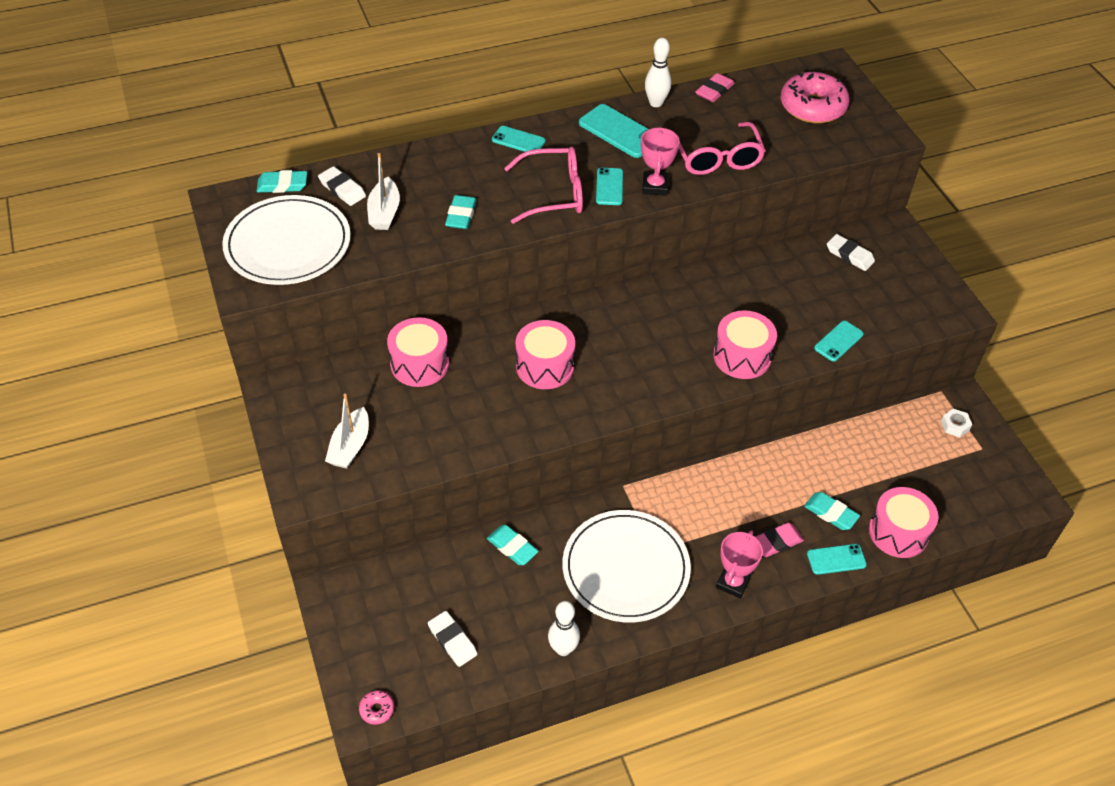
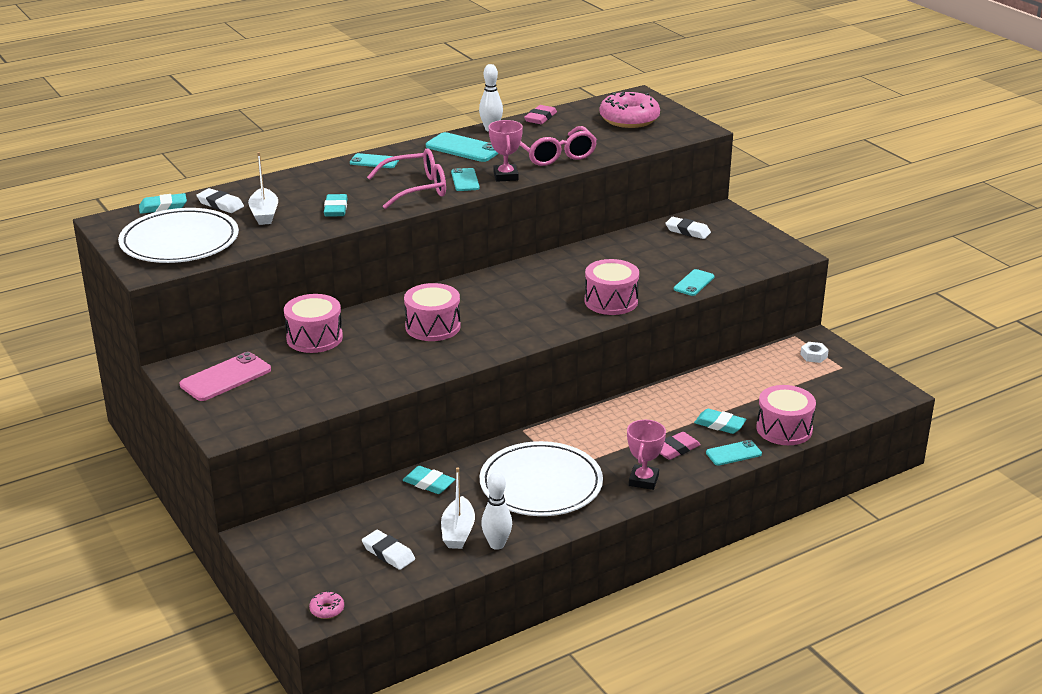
camera: 10 degrees left, 20 degrees down
(318, 410) = (226, 377): none -> pink phone
(350, 446) = (263, 397): white boat -> white boat (458, 532)

